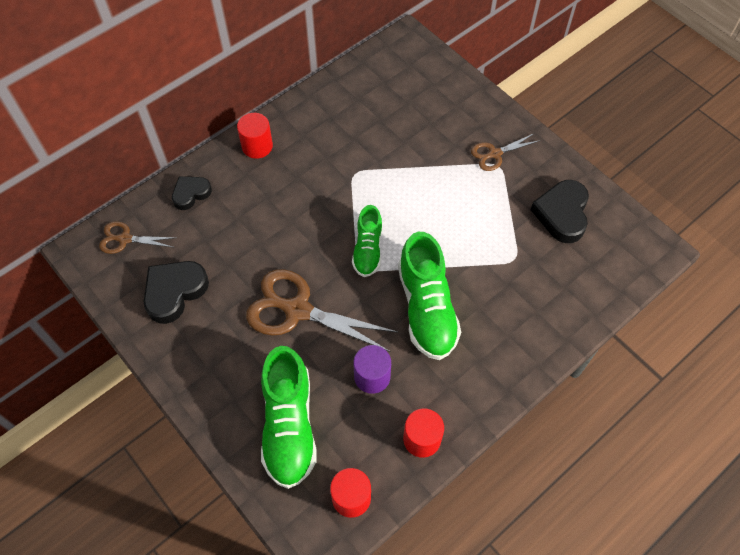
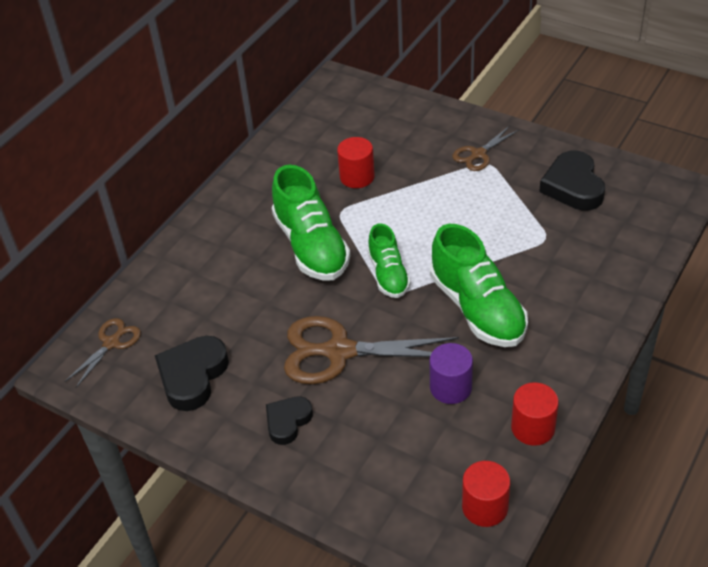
camera: 15 degrees left, 15 degrees down
(125, 239) = (111, 343): brown scissors -> brown scissors turned 135 degrees clockwise
(191, 194) = (168, 280): black heart -> black heart (288, 422)
(257, 146) = (222, 216): red cylinder -> red cylinder (357, 177)
(289, 425) = (382, 462): green shoe -> green shoe (311, 246)

